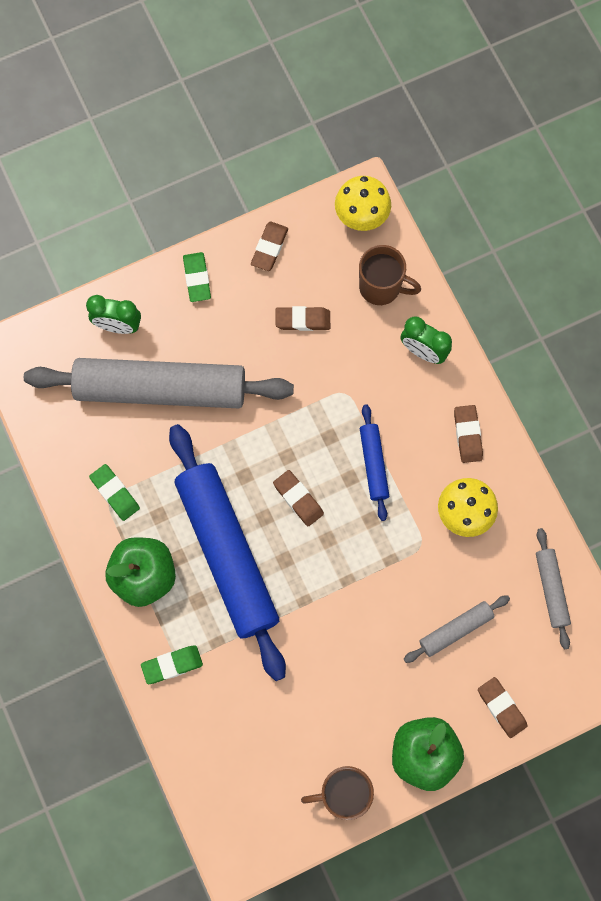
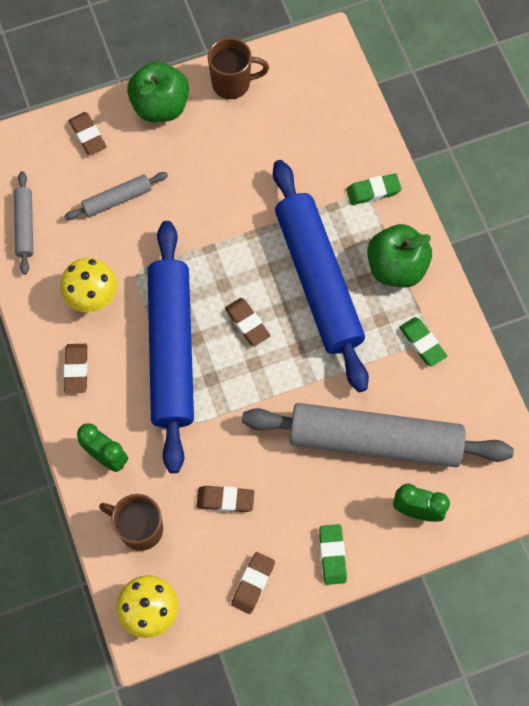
camera: 175 degrees left, 5 degrees down
(374, 464) = (171, 349): blue rolling pin -> blue rolling pin, size x2.26

